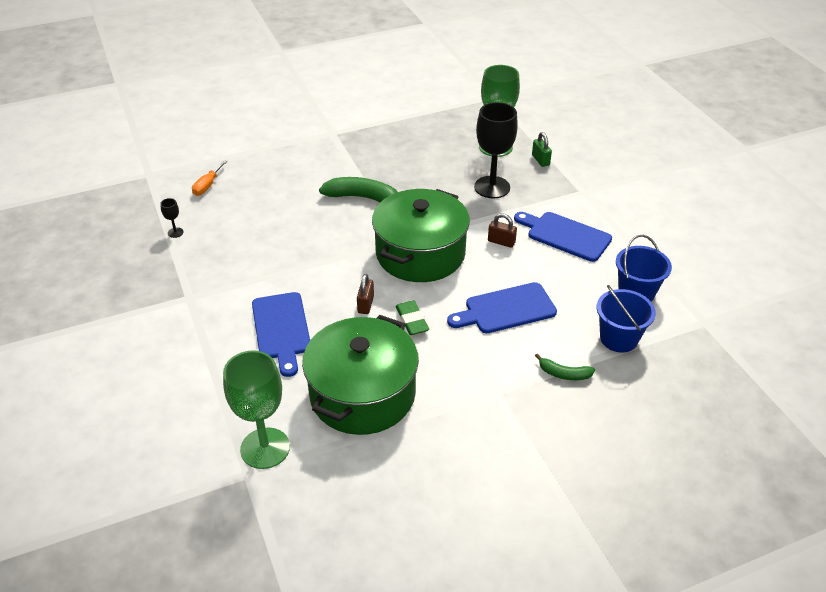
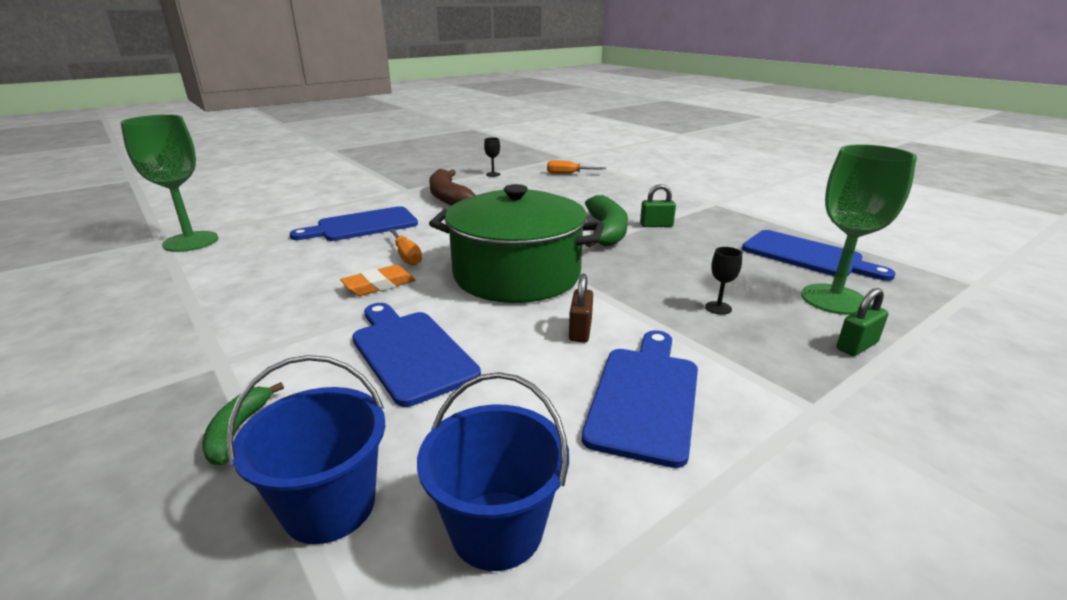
camera: 75 degrees right, 15 degrees down
(232, 270) = (448, 197): none -> brown banana
(362, 394) = (250, 274): green pot -> none
(363, 173) = (656, 225): none -> green padlock
(365, 304) = (407, 256): brown padlock -> orange screwdriver
(412, 320) = (379, 285): green eraser -> orange eraser
(440, 133) = (807, 256): none -> blue cutting board
(492, 187) = (718, 308): black goblet -> black goblet, size x0.41

